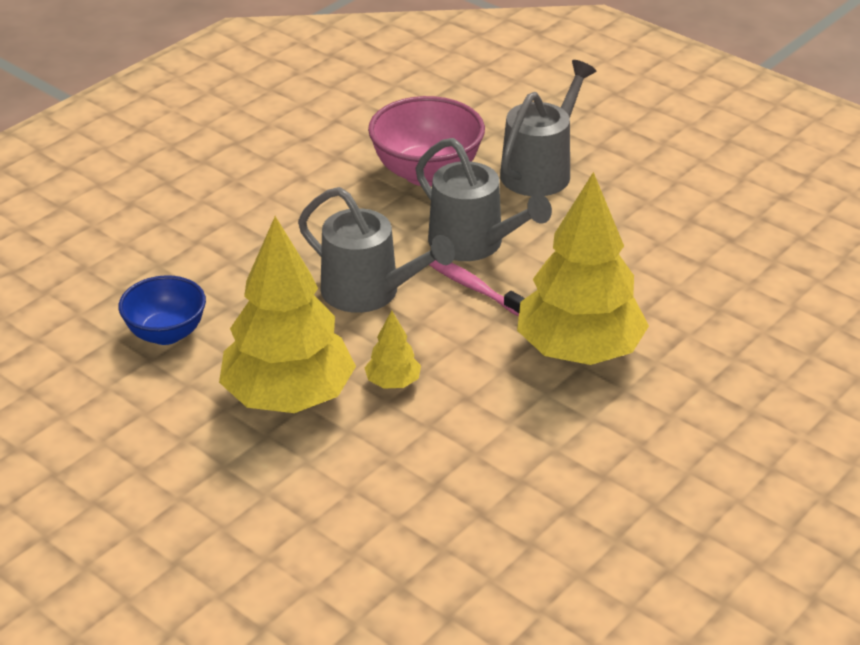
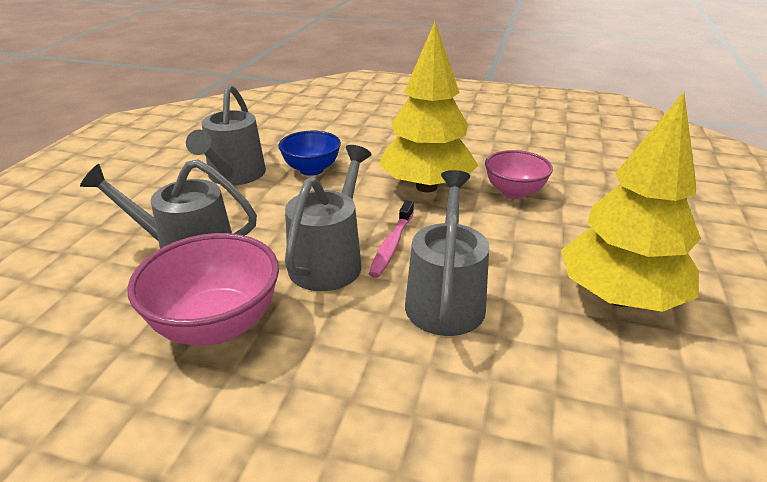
camera: 115 degrees left, 5 degrees down
(166, 333) = (649, 428): blue bowl -> blue bowl (311, 169)
(393, 382) = (540, 250): yellow tree -> none
(520, 419) = (514, 192): none -> pink bowl
(692, 215) = (234, 176): none -> grey watering can

